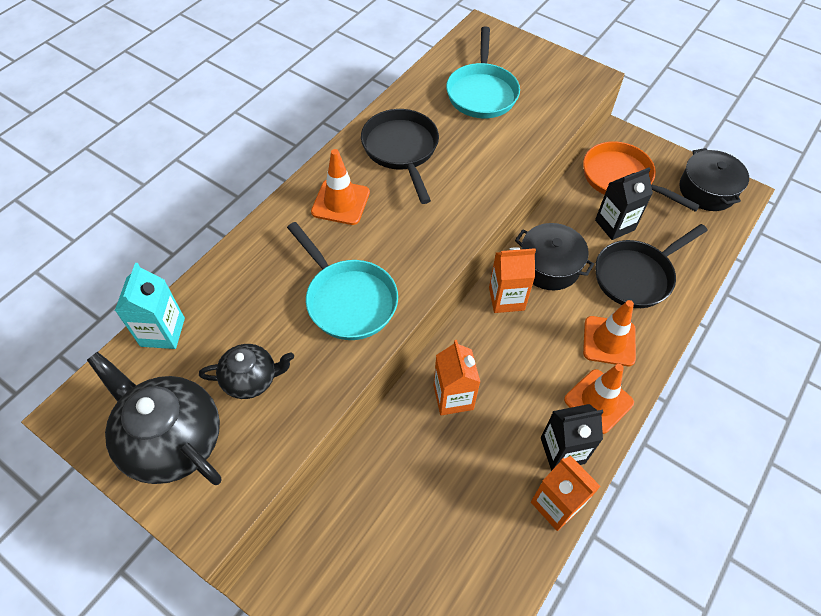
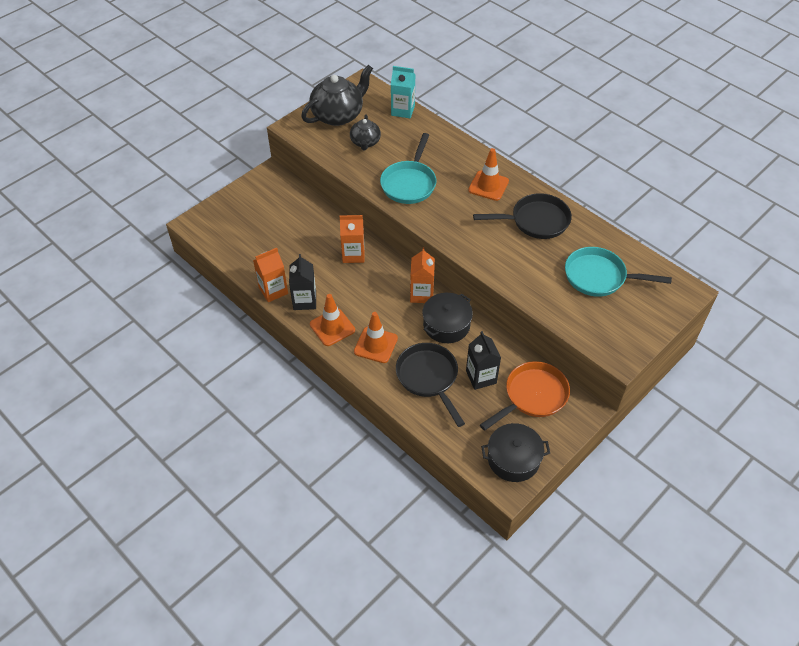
camera: 100 degrees right, 5 degrees down
(348, 299) = (409, 183): turquoise pan -> turquoise pan turned 45 degrees counterclockwise

